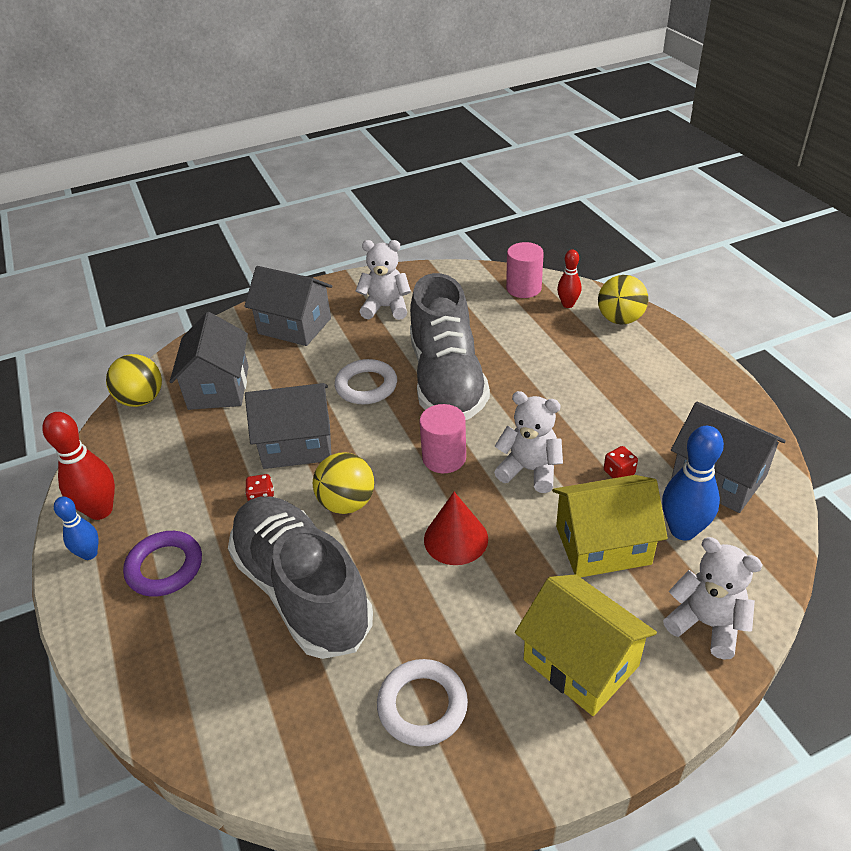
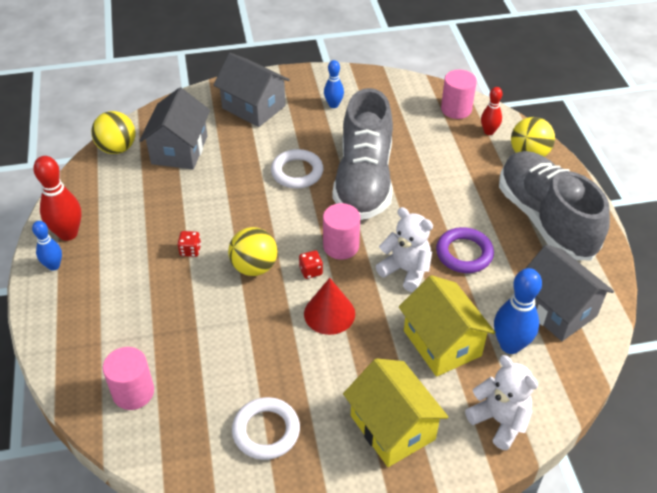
camera: 10 degrees right, 5 degrees up
(165, 567) = (106, 288): purple ring -> purple ring (464, 253)
(232, 694) = (133, 392): none -> pink cylinder
(297, 444) = (228, 211): grey house -> none
(302, 590) = (202, 328): grey shoe -> grey shoe (545, 220)
(386, 308) = (333, 105): white teddy bear -> blue bowling pin
(603, 545) = (442, 343): yellow house -> yellow house turned 60 degrees clockwise
(619, 473) = (477, 288): red dice -> red dice (311, 271)

